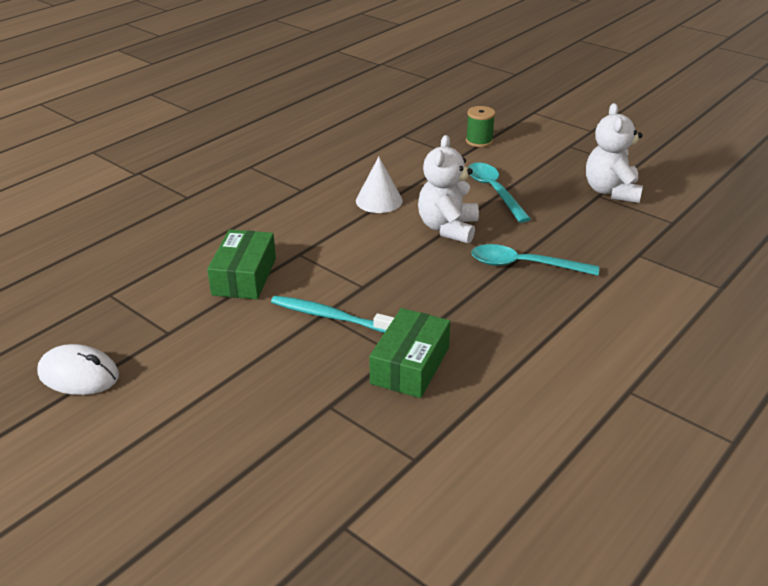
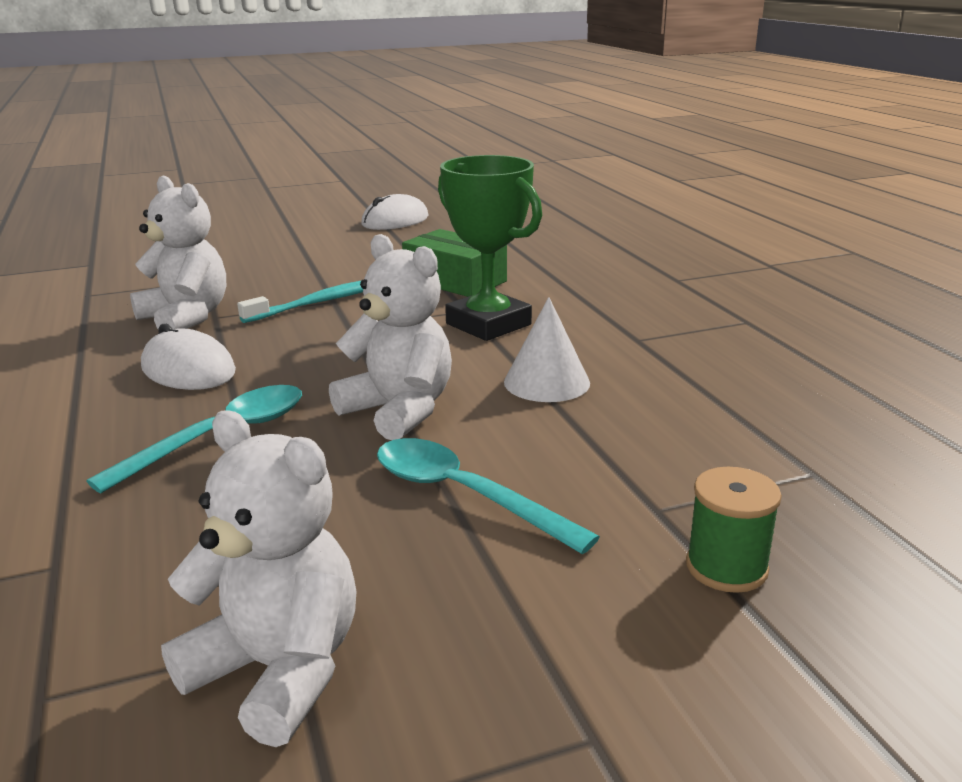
camera: 120 degrees right, 10 degrees down
(317, 238) = (488, 324): none -> green trophy
(410, 365) = (186, 318): green box -> white teddy bear
(477, 316) = (188, 369): none -> white mouse
(494, 191) = (464, 495): turquoise spoon -> turquoise spoon turned 150 degrees counterclockwise

